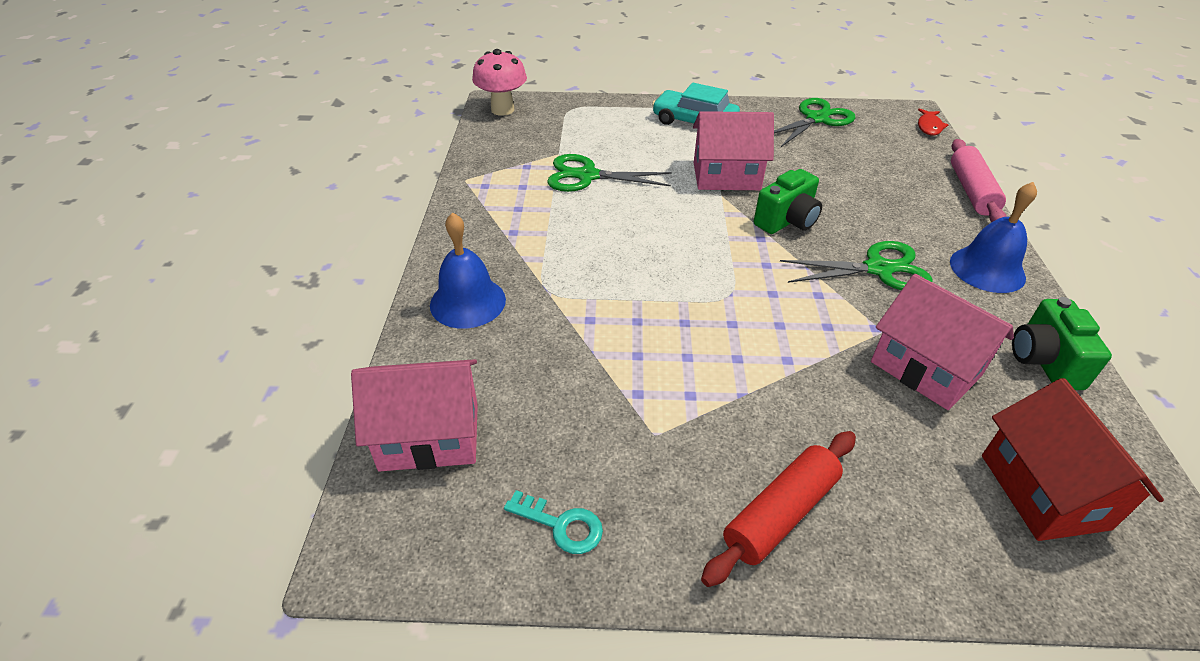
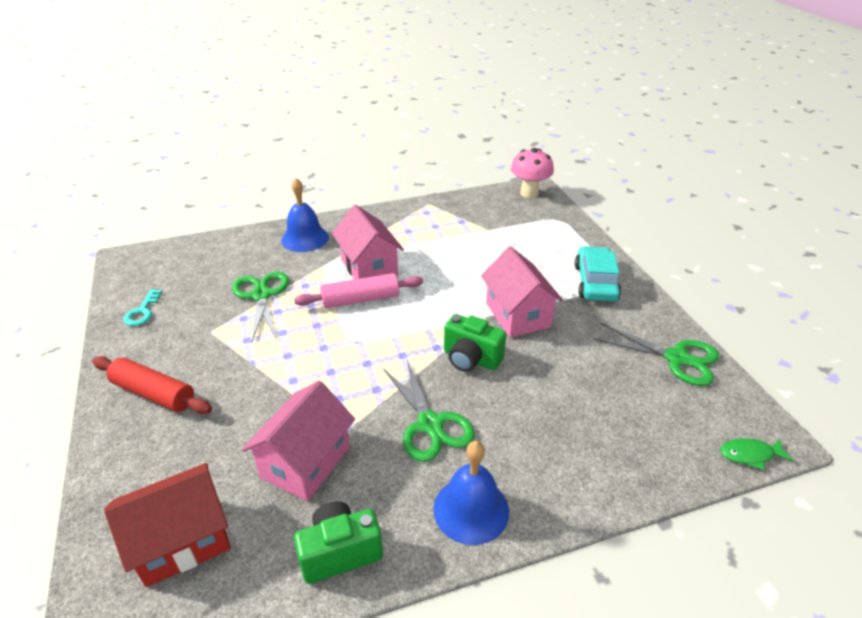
camera: 70 degrees right, 5 degrees down
(429, 436) = (197, 256): pink house -> pink house (369, 267)
(587, 176) = (467, 248): green scissors -> green scissors (261, 295)
(929, 127) = (750, 455): red fish -> green fish
(972, 191) = (622, 498): pink rolling pin -> pink rolling pin (360, 300)

